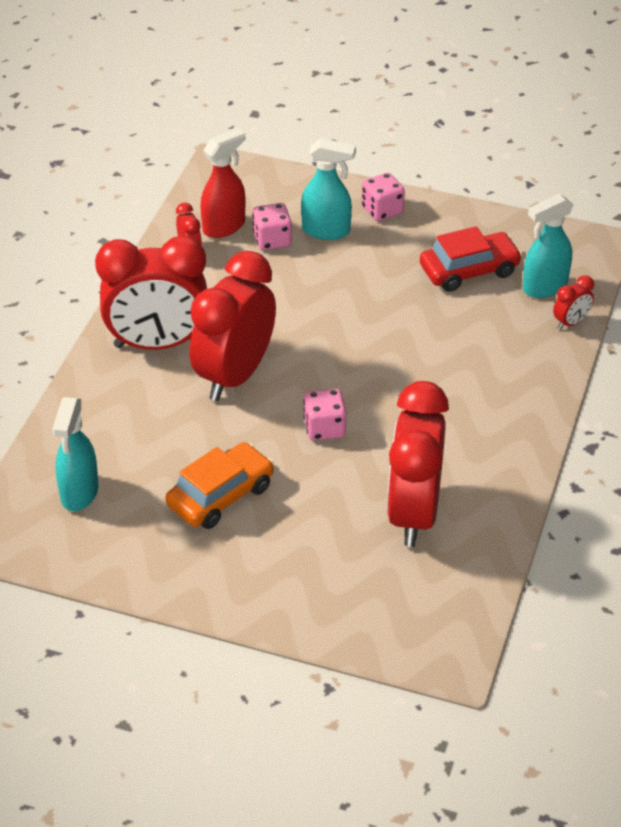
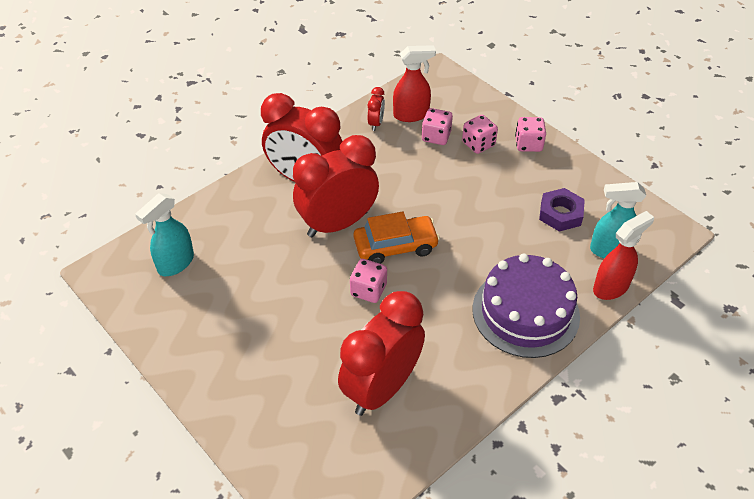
camera: 30 degrees right, 5 degrees up
(220, 496) = (261, 308): orange car -> orange car (395, 246)
(326, 231) = (478, 144): turquoise spray bottle -> pink dice
(469, 270) = (560, 214): red car -> purple nut
(504, 381) = (525, 312): none -> purple cake
(571, 322) = (611, 287): red clock -> red spray bottle

